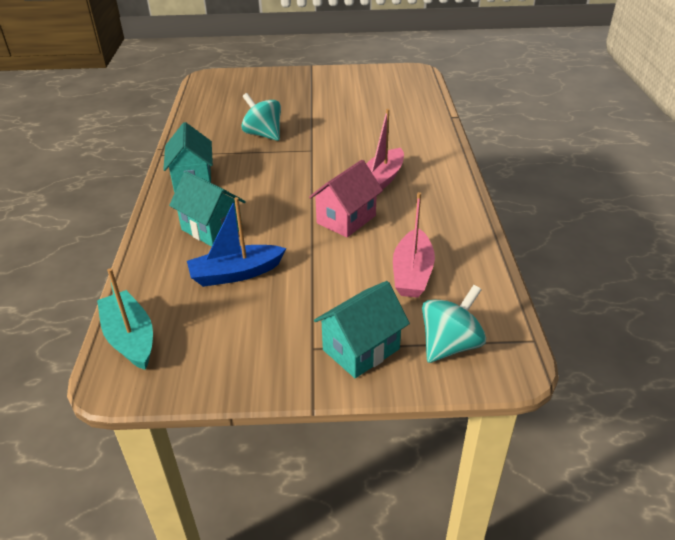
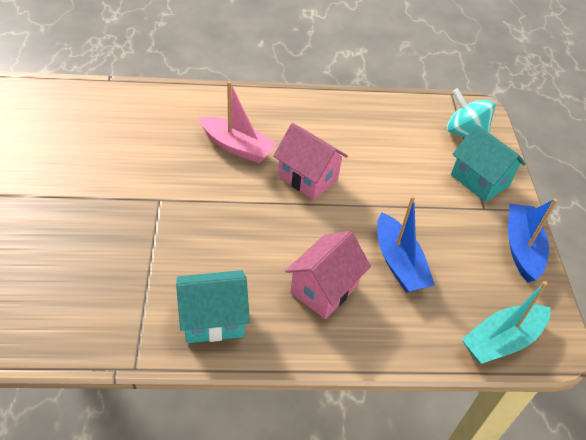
camera: 95 degrees left, 10 degrees up
(212, 229) = (324, 289): turquoise house -> pink house
(248, 374) = (521, 248): none -> blue boat
(263, 134) = (105, 247): turquoise spinning top -> none
(412, 273) = (386, 142): pink boat -> none

